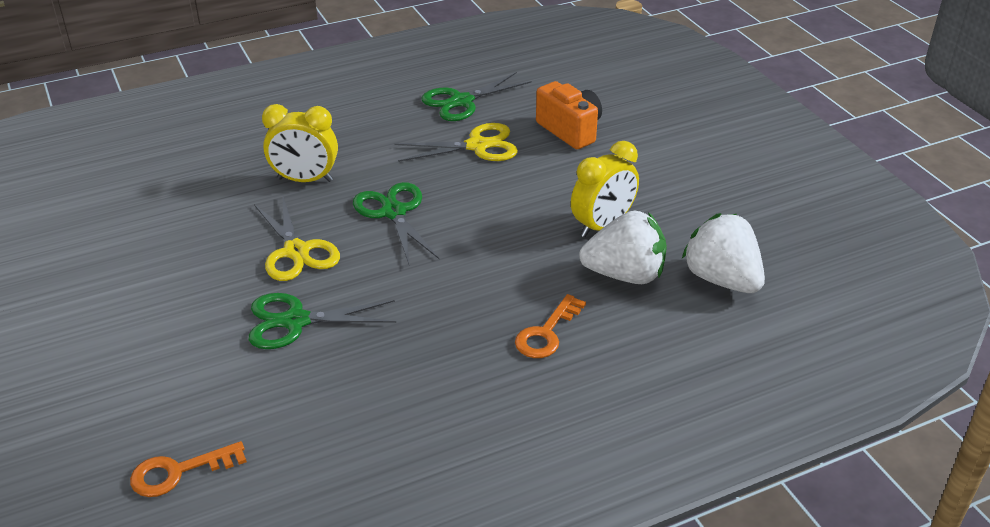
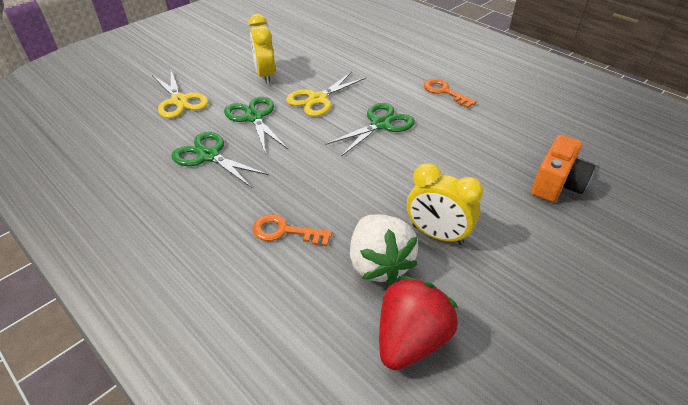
camera: 70 degrees right, 5 degrees up
(178, 472) = (124, 116): orange key -> orange key (444, 92)
(305, 180) = (390, 82): yellow clock -> yellow clock (265, 75)
(461, 101) = (538, 119): green scissors -> green scissors (209, 156)
(477, 146) = (488, 140): yellow scissors -> yellow scissors (179, 101)
(721, 279) = (411, 339): white strawberry -> red strawberry

